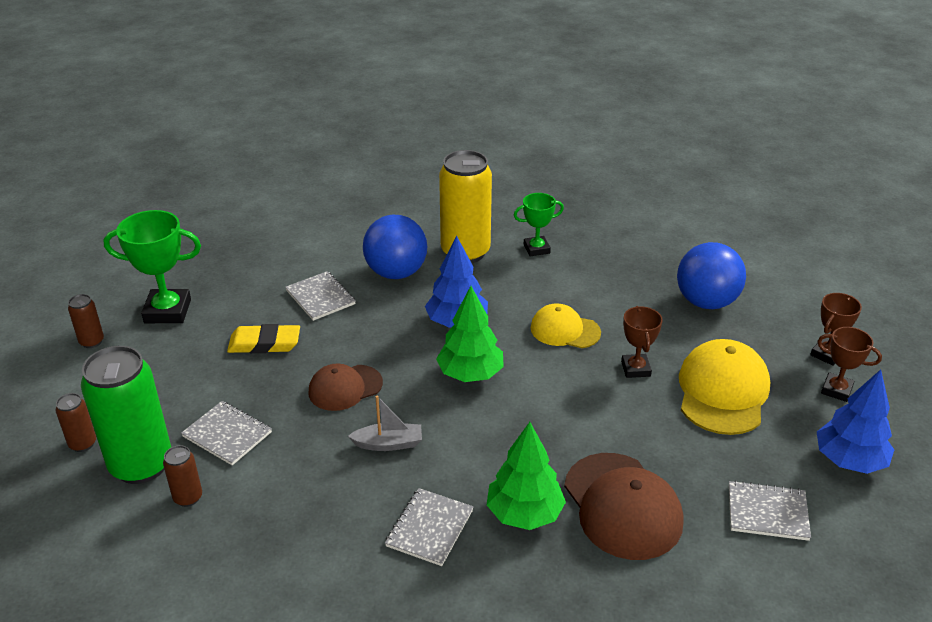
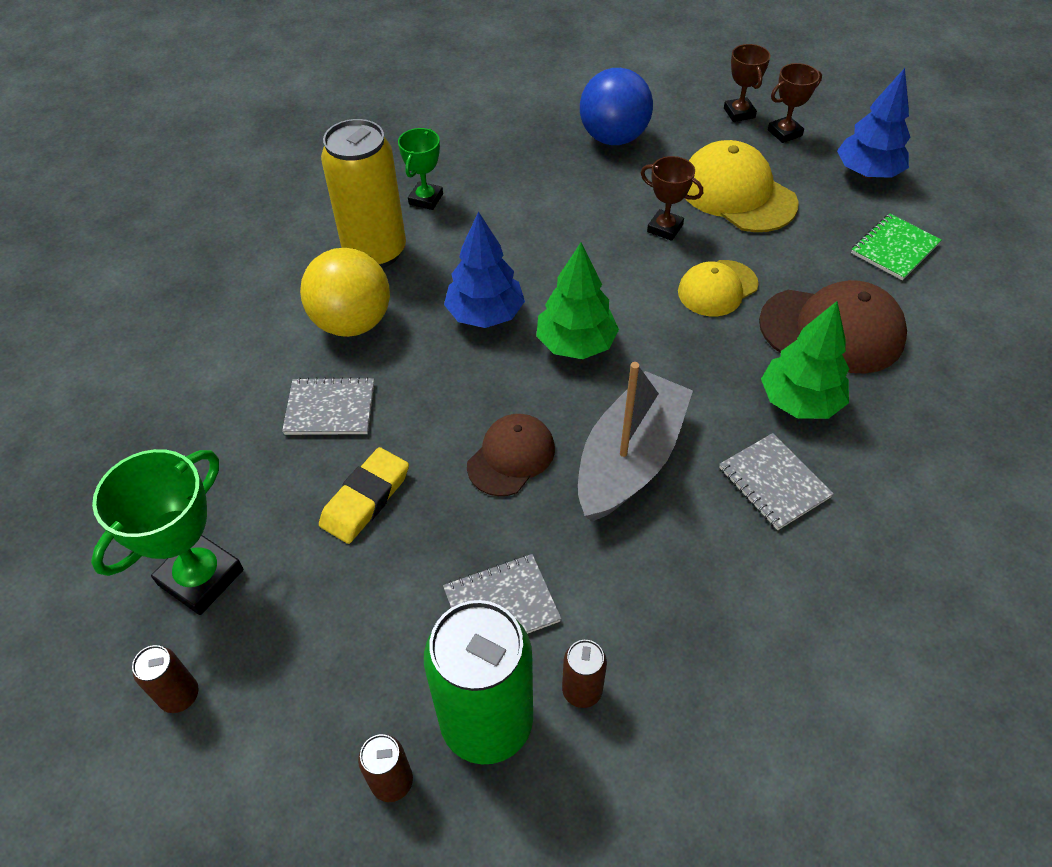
camera: 55 degrees left, 15 degrees up
(345, 388) = (511, 457): brown cap -> brown cap turned 150 degrees counterclockwise
(388, 444) = (629, 460): grey boat -> grey boat, size x2.05
(396, 273) = (352, 322): blue ball -> yellow ball
(565, 330) = (570, 245): yellow cap -> yellow cap (717, 288)
(767, 512) = (894, 248): grey notebook -> green notebook

